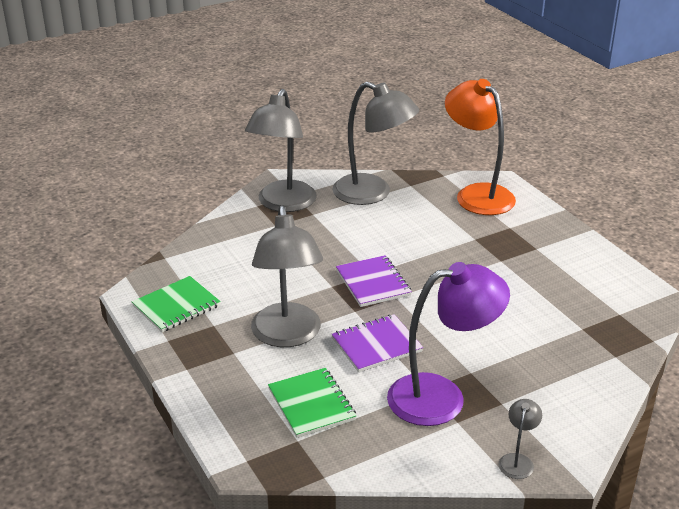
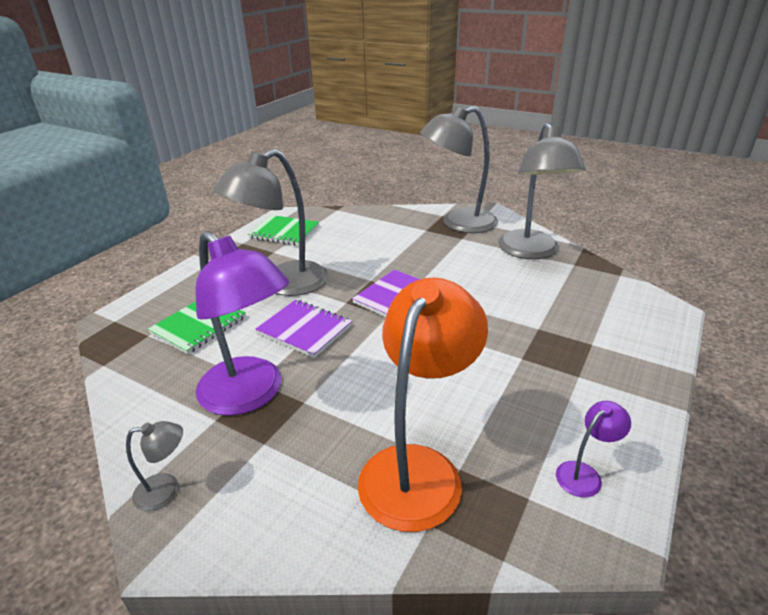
camera: 60 degrees right, 0 degrees up
(477, 194) = (619, 303): orange lamp -> orange lamp (418, 468)
(615, 287) = (584, 474): none -> purple lamp

